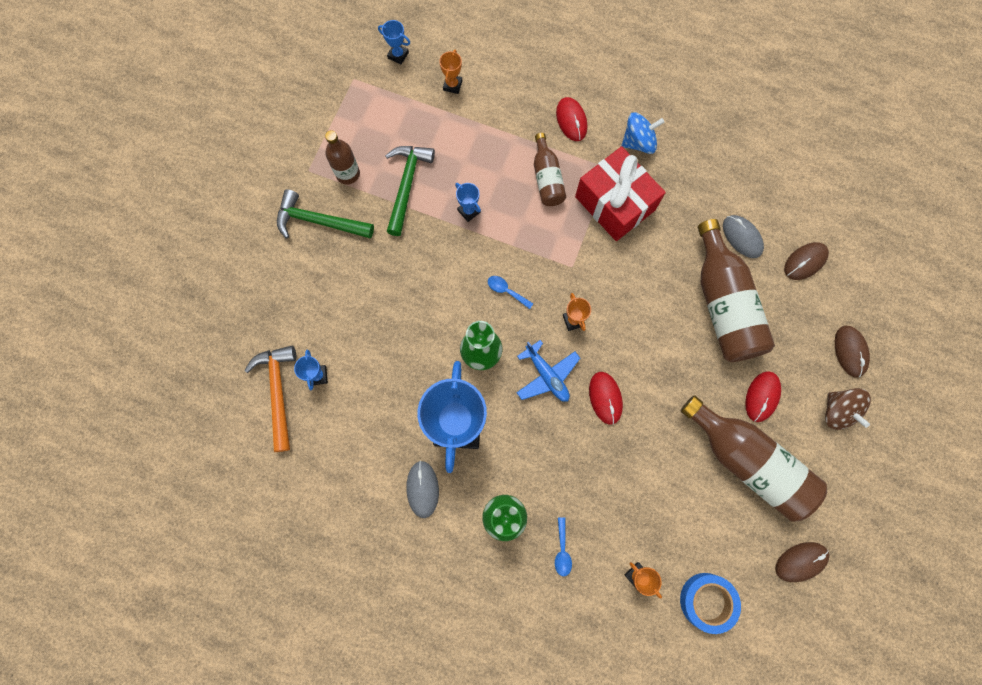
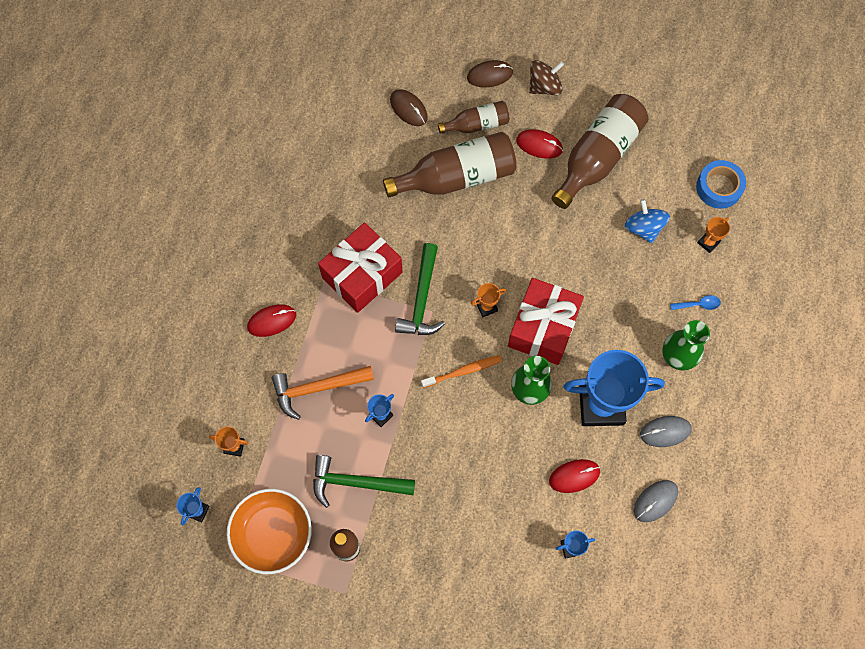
camera: 95 degrees left, 5 degrees down
(278, 392) = (592, 586): orange hammer -> orange hammer (317, 388)
(319, 221) = (404, 571): green hammer -> green hammer (422, 299)
(369, 113) = (272, 534): none -> orange bowl
(506, 291) = (463, 371): blue spoon -> orange toothbrush
(547, 178) = (339, 341): brown bottle -> brown bottle (477, 124)
(547, 375) = (543, 328): blue plane -> red gift
(605, 398) = (557, 275): red mouse -> red mouse (574, 476)
(638, 142) = (294, 255): blue spinning top -> blue spinning top (643, 228)
(742, 237) = (389, 161): grey mouse -> grey mouse (655, 501)
(801, 561) = (674, 117): brown mouse -> none

